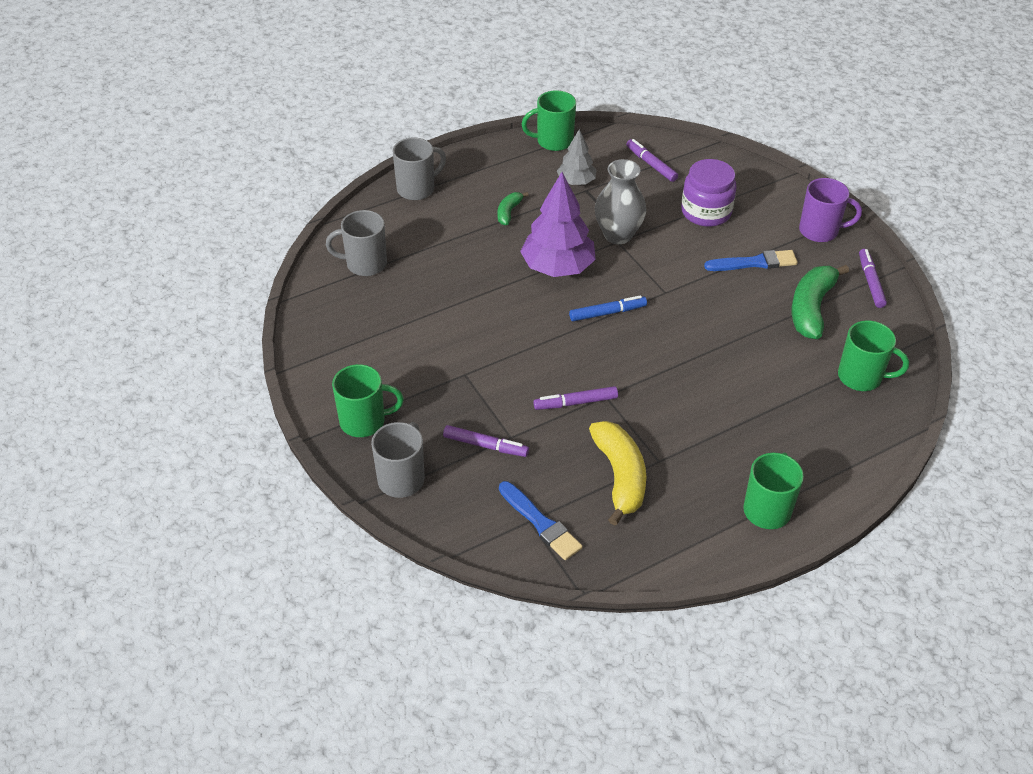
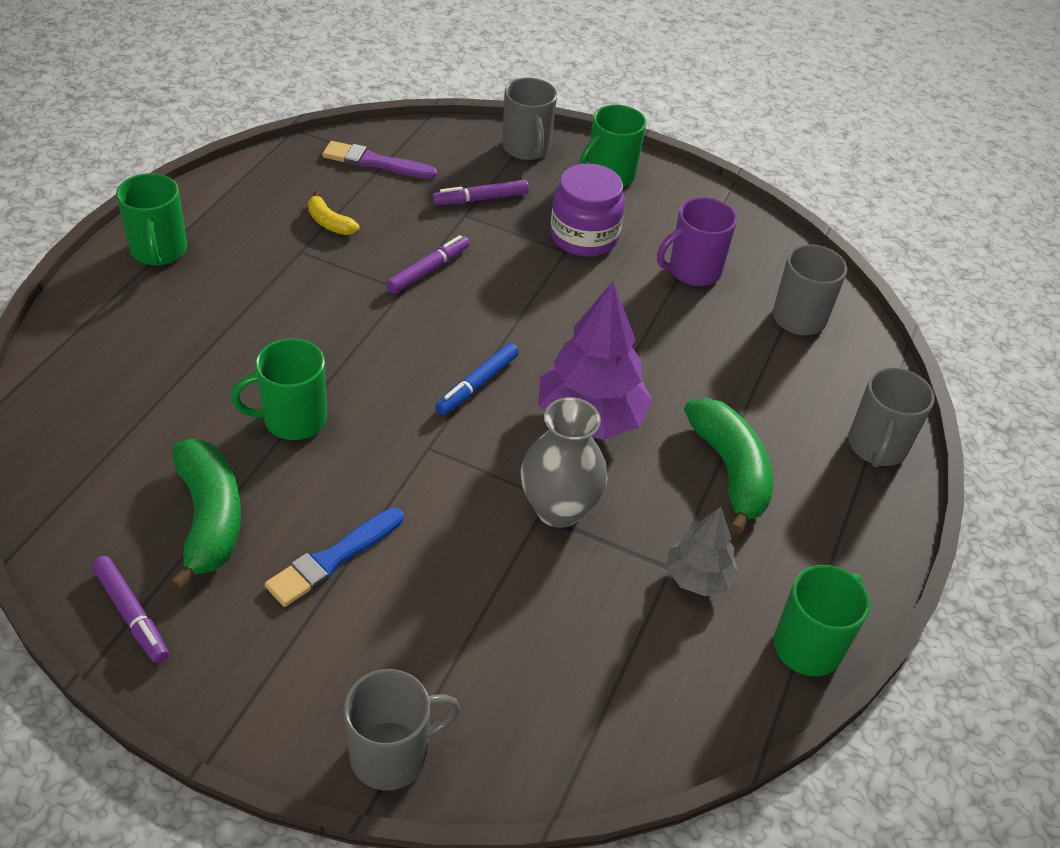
camera: 140 degrees right, 0 degrees up
(508, 212) = (730, 471): green banana -> green banana, size x1.94
(541, 523) = (374, 162): blue brush -> purple brush
(620, 477) = (329, 223): yellow banana -> yellow banana, size x0.51
(651, 164) = (622, 683): purple marker -> none
(706, 212) = (464, 623): purple jar -> purple jar (584, 237)
(772, 184) = (392, 754): none -> grey mug
(820, 231) = (256, 683): purple mug -> purple mug (693, 271)
(861, 377) = (99, 443): green mug -> green mug (293, 419)

